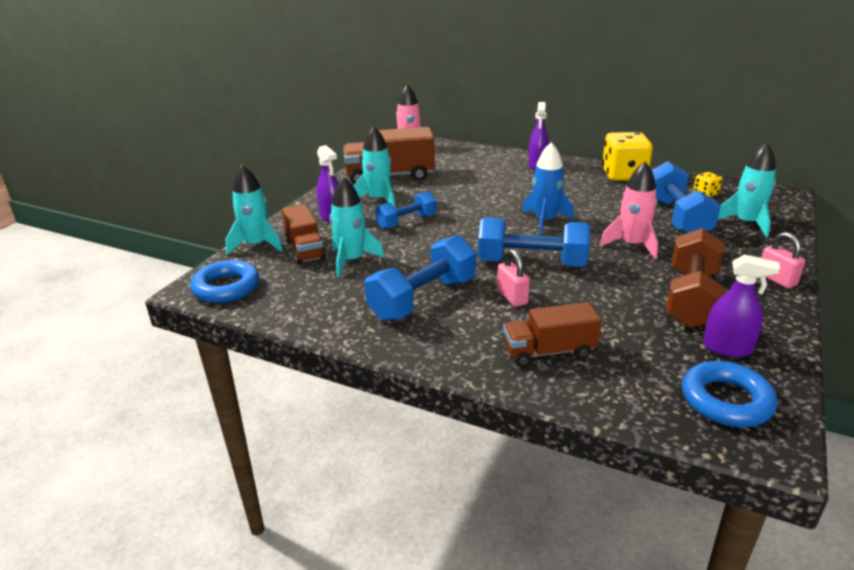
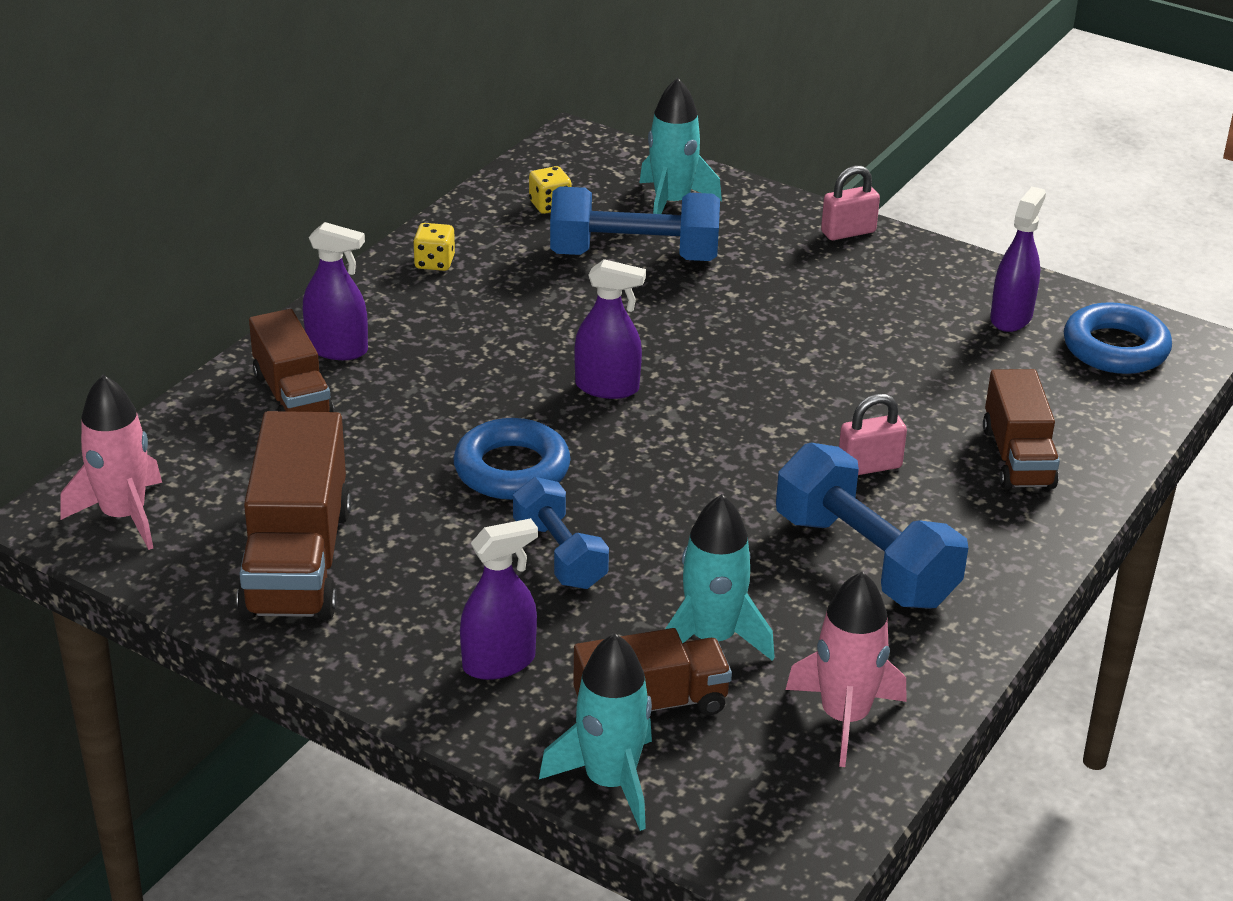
camera: 85 degrees left, 5 degrees up
(226, 287) = (792, 817): blue ring -> blue ring (512, 469)
(378, 199) = (430, 587): turquoise rocket -> none
(498, 162) = (292, 396): none -> brown truck
(531, 263) = (763, 429): blue dumbbell -> none
(545, 221) = (607, 387): blue rocket -> purple spray bottle
(623, 175) = (434, 262): yellow dice -> yellow dice, size x0.46
(631, 245) = (721, 320): pink rocket -> pink rocket (844, 717)
(691, 298) = (890, 311): brown dumbbell -> none

